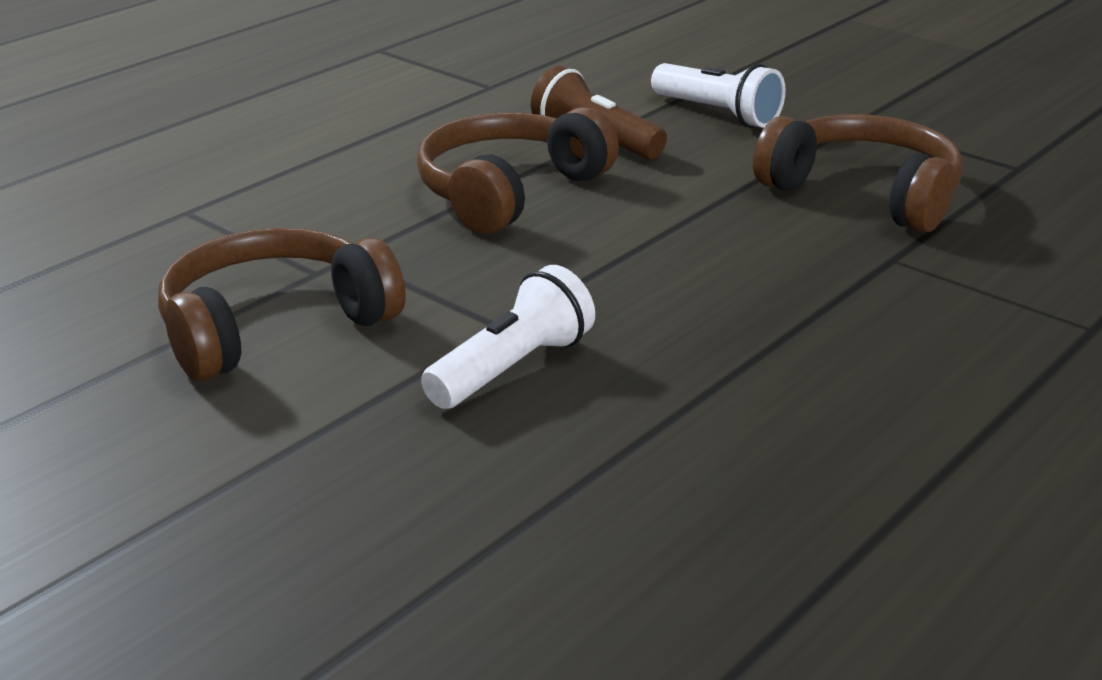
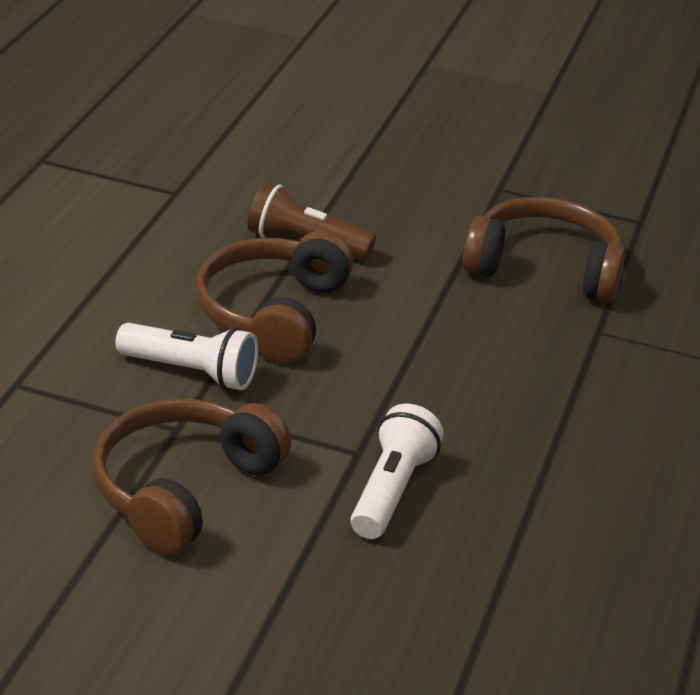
camera: 25 degrees left, 5 degrees up
(718, 114) = (386, 197): white flashlight -> white flashlight (191, 372)

